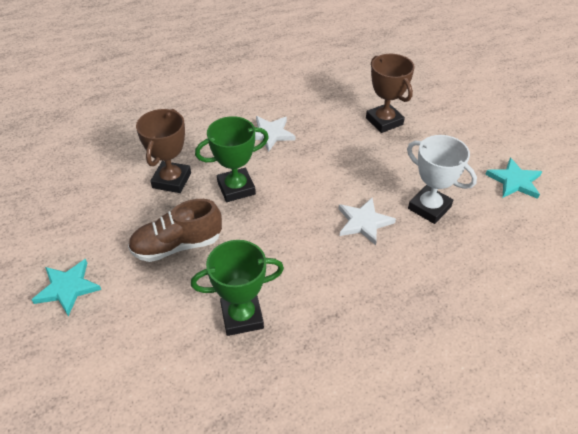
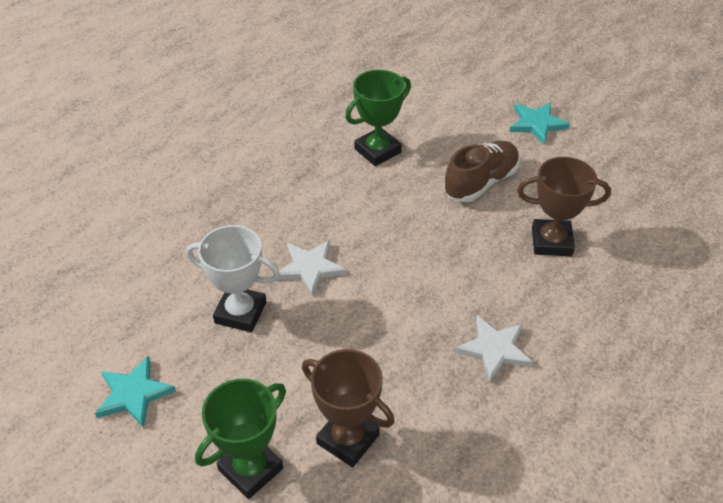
camera: 155 degrees right, 0 degrees up
(171, 180) = (551, 242): brown trophy -> brown trophy turned 75 degrees counterclockwise
(236, 188) = (474, 258): green trophy -> green trophy (250, 469)

